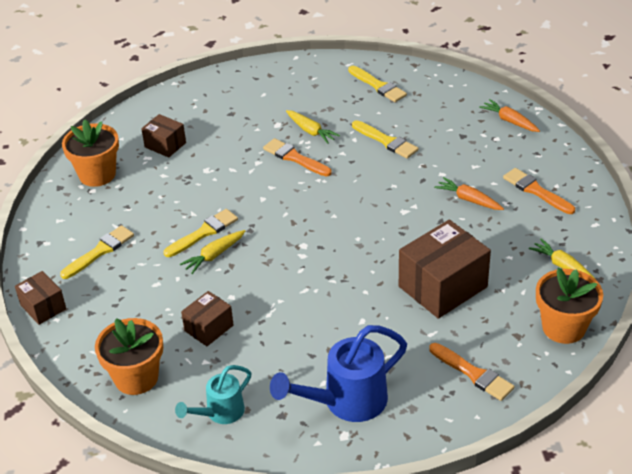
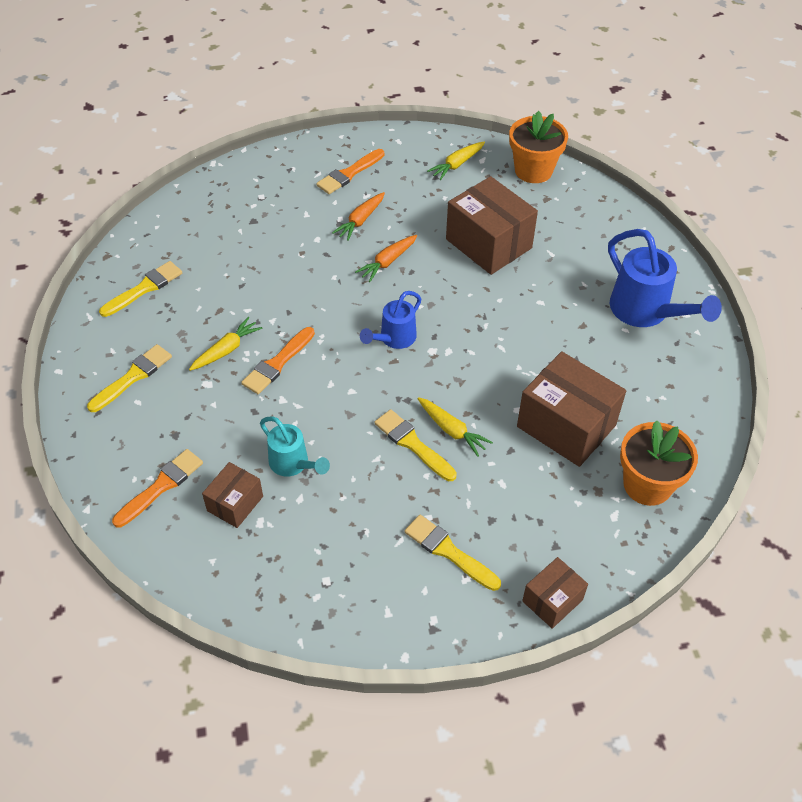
camera: 95 degrees left, 10 degrees up
(97, 174) = (292, 579): orange flower pot -> none
(209, 328) = (566, 426): brown box -> brown box, size x1.84
(220, 413) = (679, 406): turquoise watering can -> turquoise watering can (293, 464)
(318, 222) = (394, 339): none -> blue watering can
(386, 141) = (255, 282): yellow brush -> yellow brush (133, 377)
(473, 373) = (596, 228): orange brush -> orange brush (161, 486)
(509, 121) = (232, 185): orange carrot -> orange carrot (387, 262)

